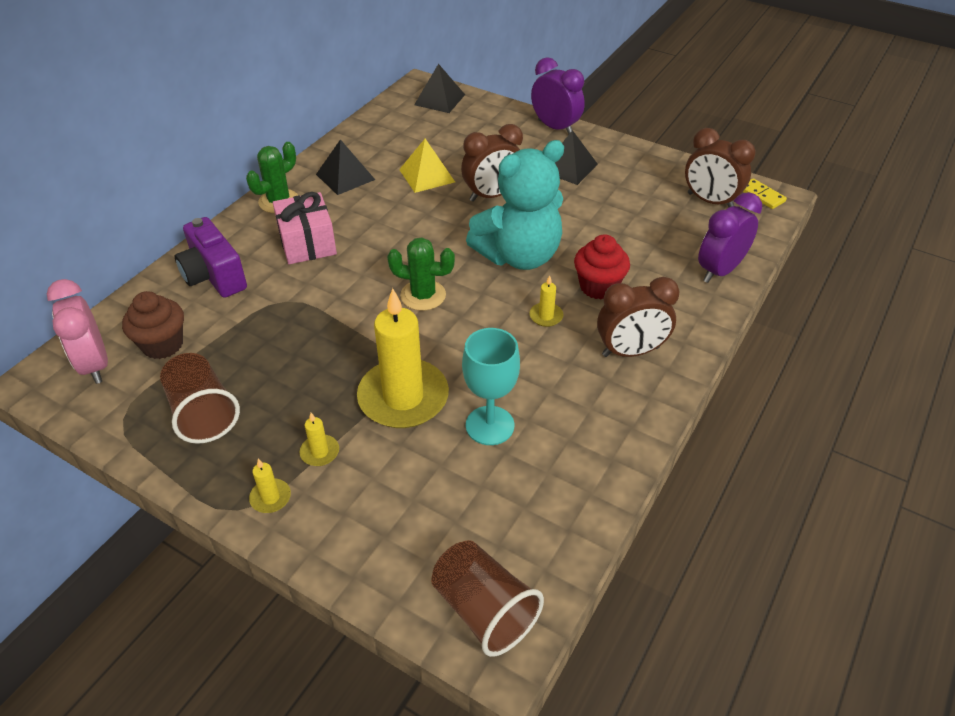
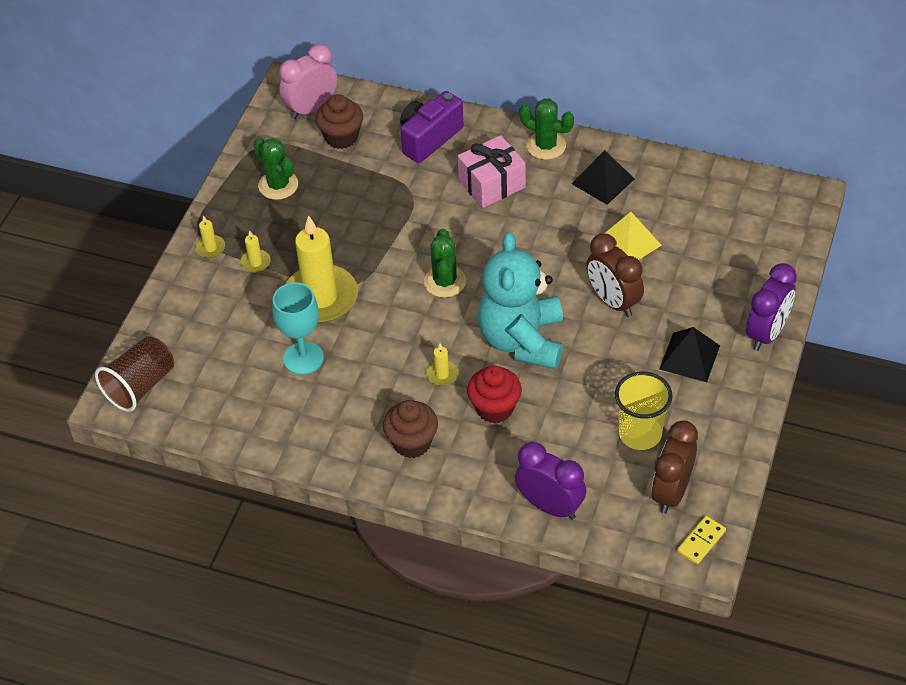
camera: 80 degrees right, 5 degrees up
(203, 413) = (278, 185): brown cup -> green cactus
(439, 99) = (782, 219): black pyramid -> none
(519, 256) = (522, 340): turquoise teddy bear -> turquoise teddy bear turned 45 degrees clockwise
(630, 351) = (412, 443): brown clock -> brown cupcake
(646, 207) = (640, 434): none -> yellow cup

